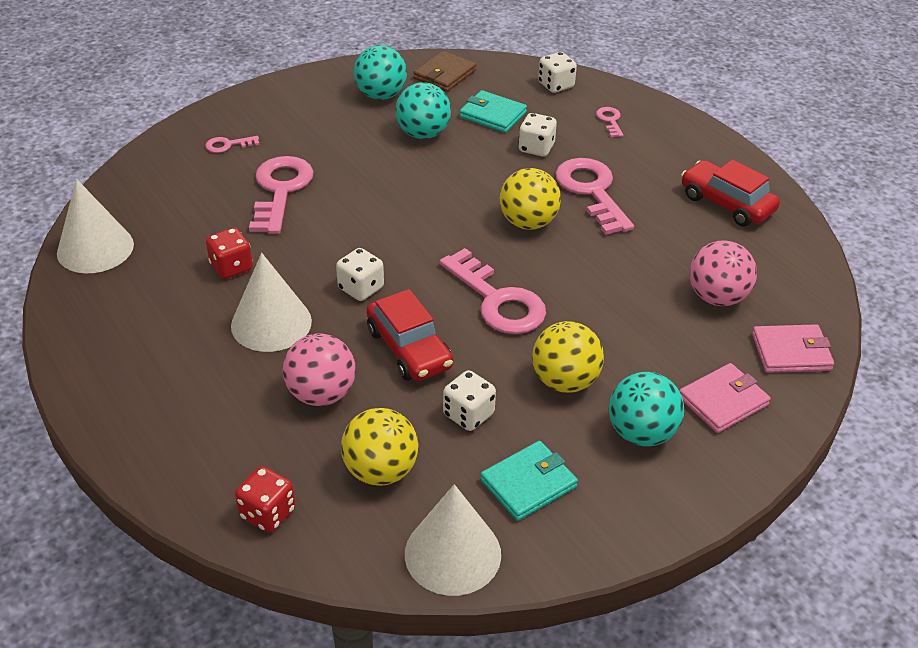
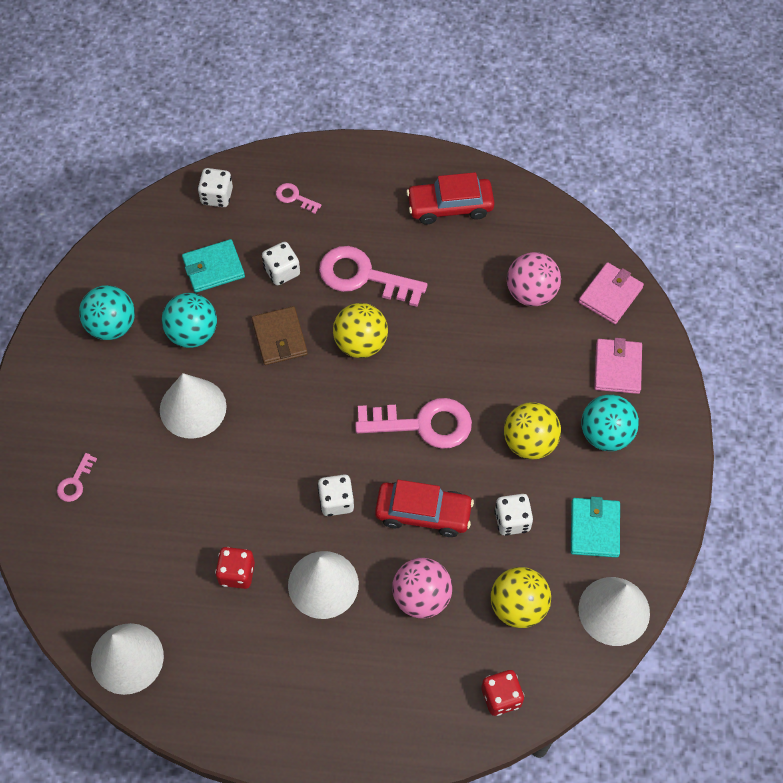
camera: 50 degrees left, 20 degrees up
(280, 190) = (172, 481): pink key -> none
(358, 167) = (193, 408): none -> white cone
(445, 74) = (127, 260): brown wallet -> brown wallet (279, 337)

